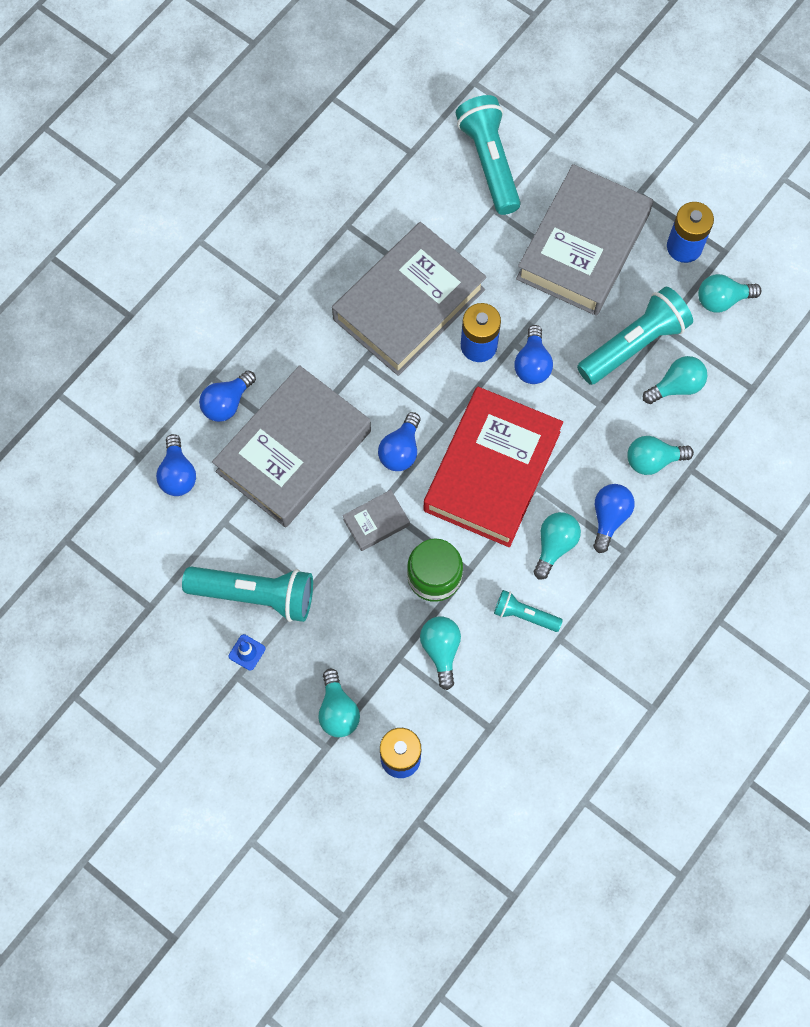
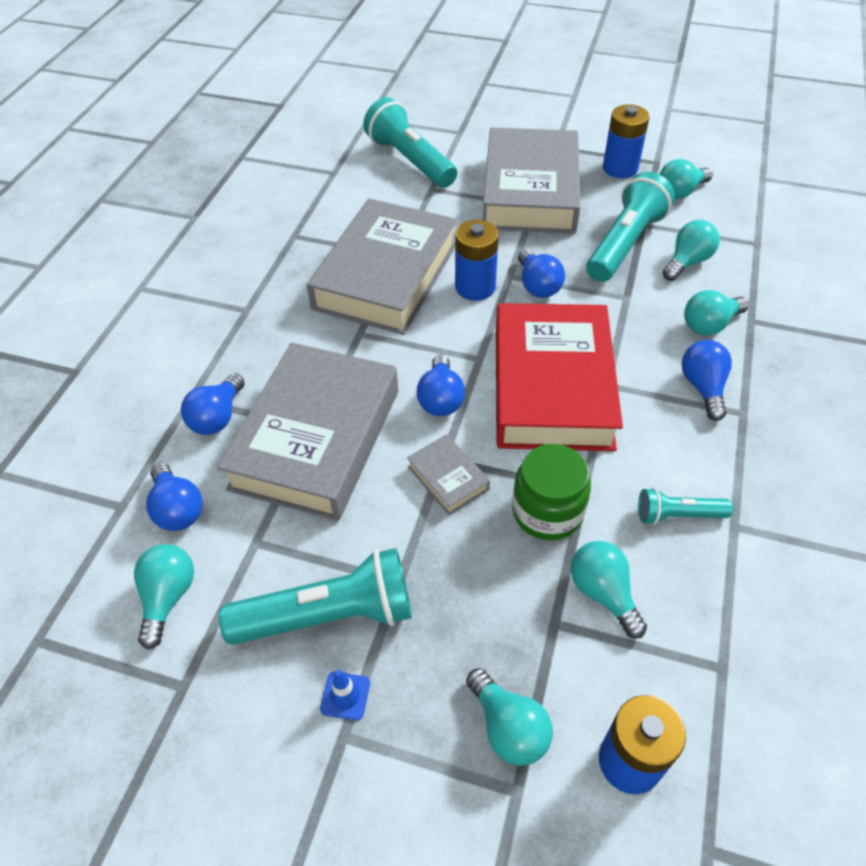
camera: 20 degrees left, 20 degrees down
(376, 522) = (448, 478): grey book -> grey book turned 75 degrees counterclockwise
(554, 545) = (664, 432): turquoise light bulb -> turquoise light bulb (168, 597)

